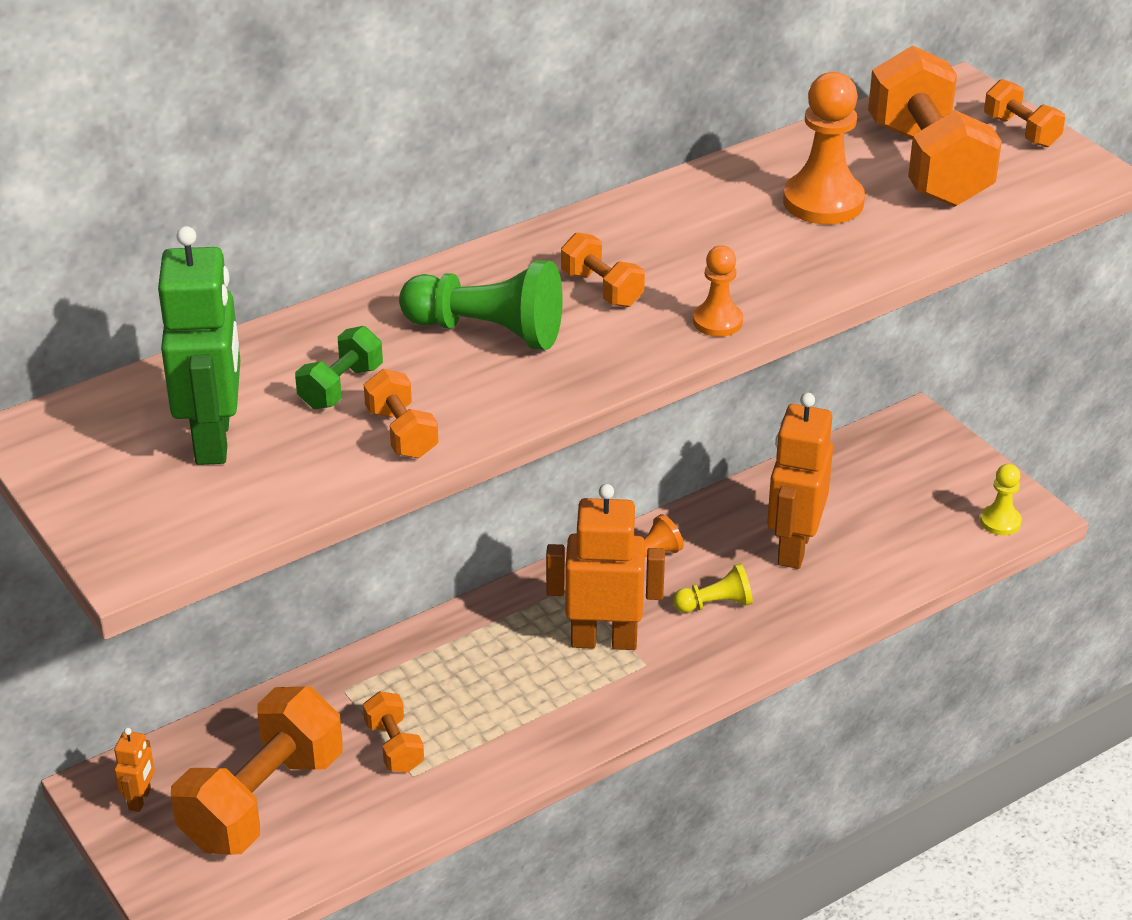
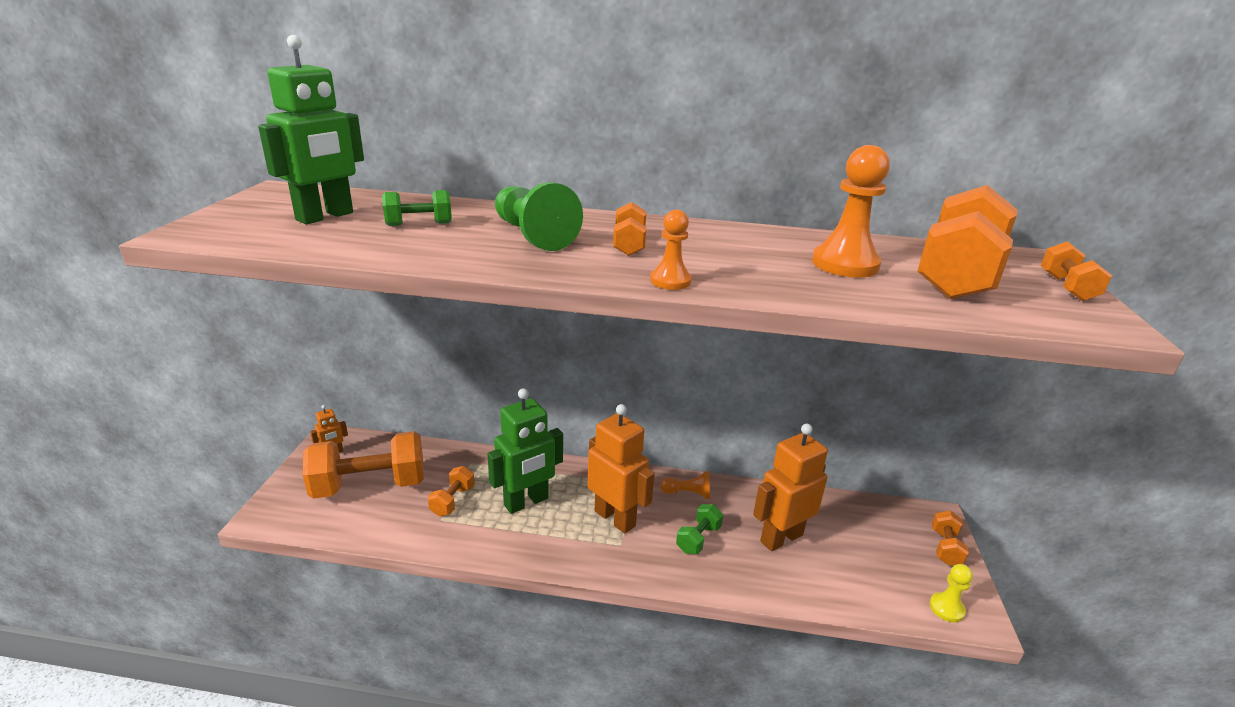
camera: 40 degrees right, 10 degrees down
(401, 433) = (400, 248): orange dumbbell -> orange dumbbell (945, 547)
(482, 689) = (526, 502): none -> green robot
(715, 604) = (698, 539): yellow pawn -> green dumbbell

